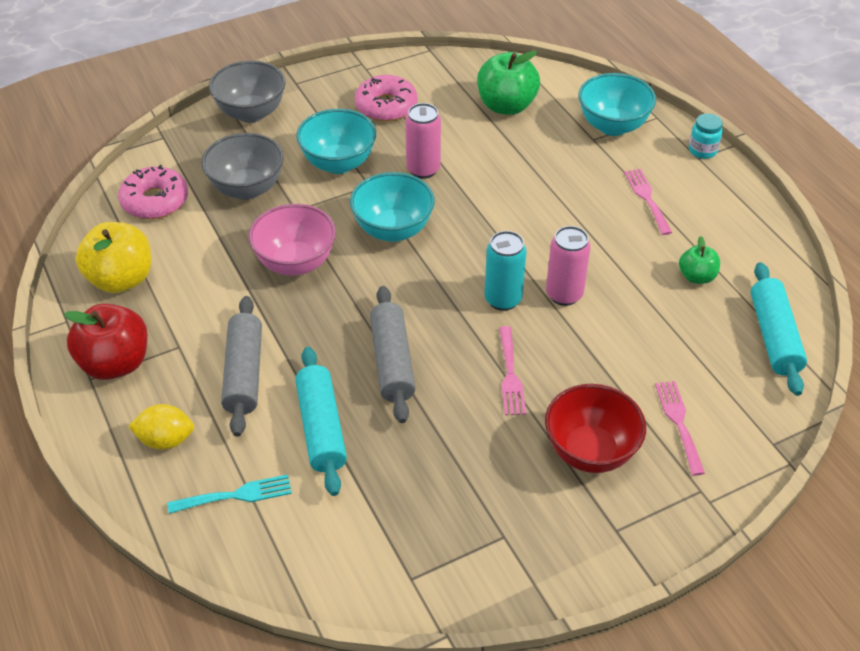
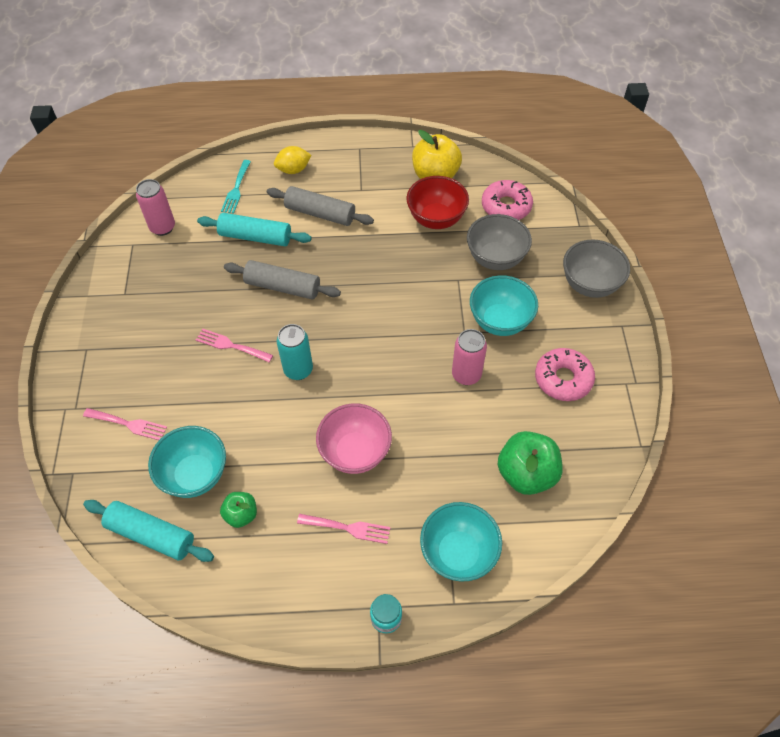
camera: 115 degrees right, 10 degrees up
(115, 363) = (364, 160): red apple -> none
(166, 440) = (293, 170): yellow lemon -> yellow lemon turned 45 degrees clockwise
(295, 263) = (402, 264): pink bowl -> pink bowl (355, 452)
(393, 230) = (406, 330): turquoise bowl -> turquoise bowl (195, 475)
(564, 294) = (279, 411): pink can -> pink can (162, 227)
(590, 451) = (145, 362): red bowl -> red bowl (436, 219)

